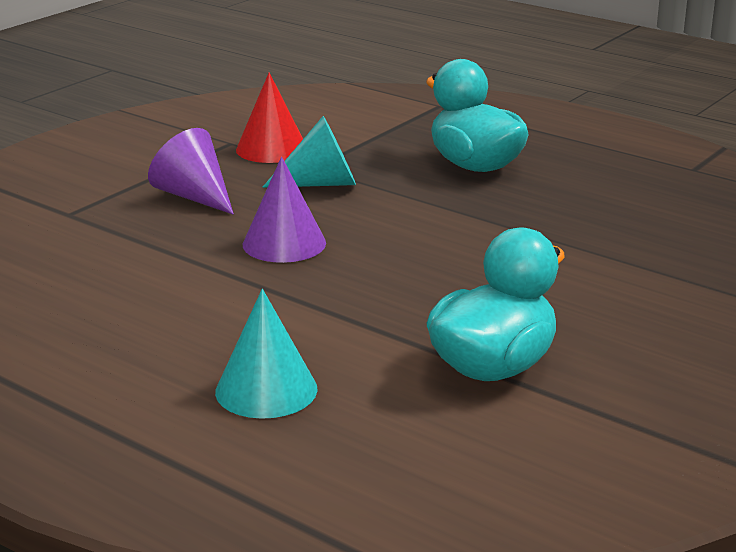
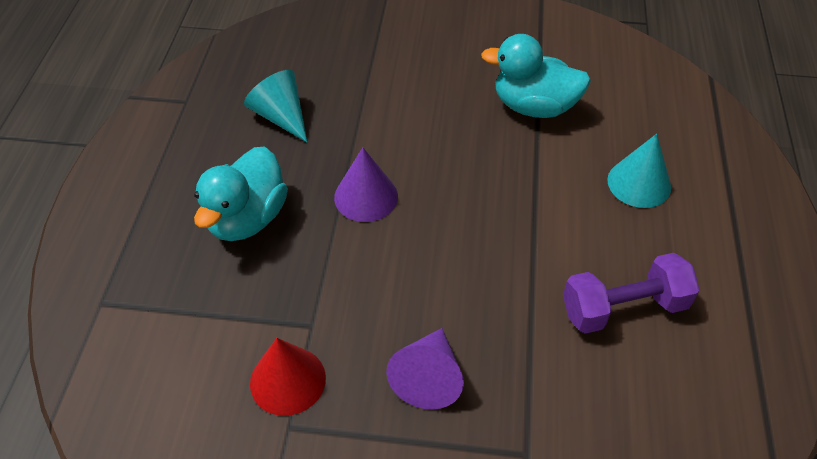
camera: 120 degrees left, 25 degrees up
(122, 306) = (623, 307): none -> purple dumbbell
(284, 243) = (466, 268): purple cone -> purple cone (366, 196)
(321, 183) = (344, 300): turquoise cone -> turquoise cone (281, 116)

